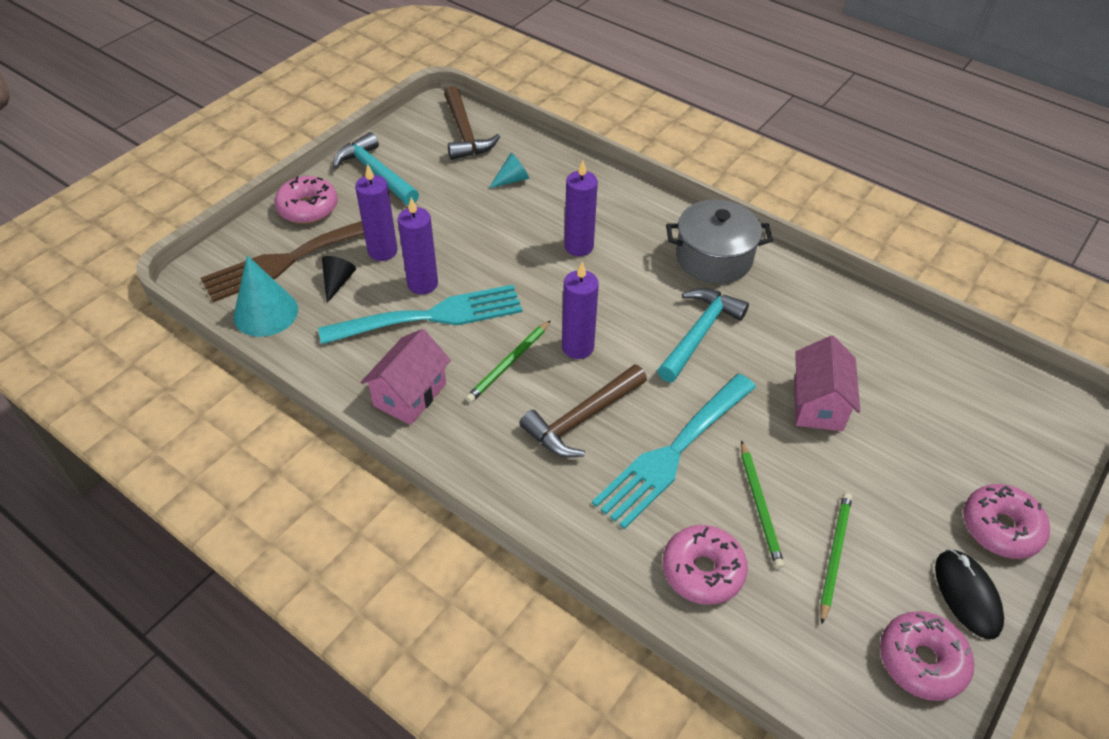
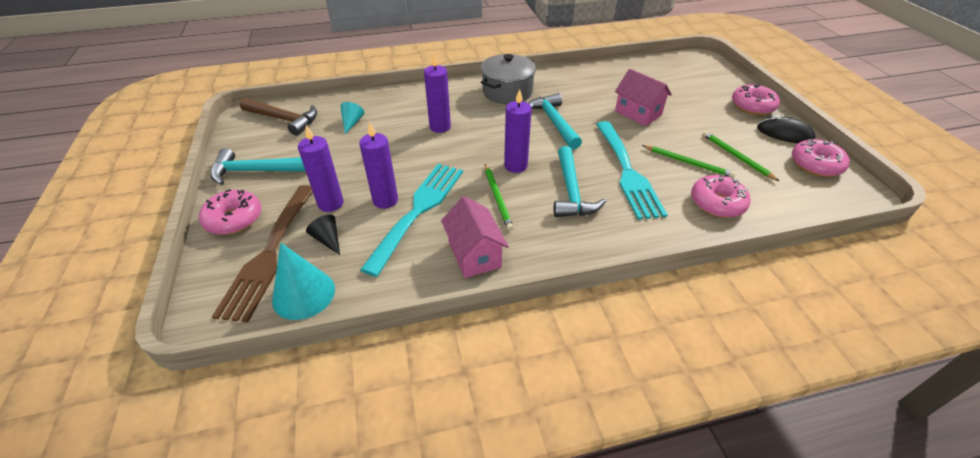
camera: 50 degrees left, 5 degrees down
(582, 419) = (571, 191): brown hammer -> turquoise hammer

